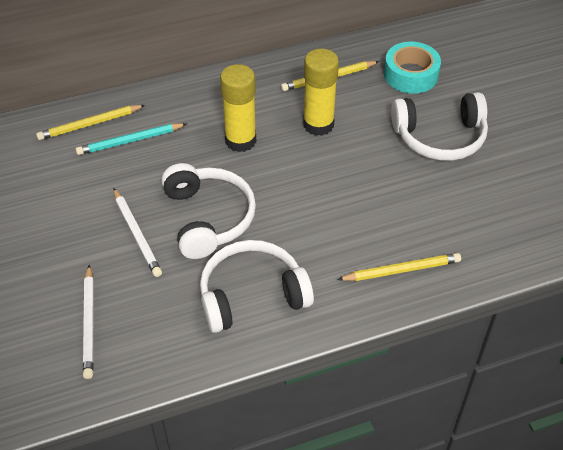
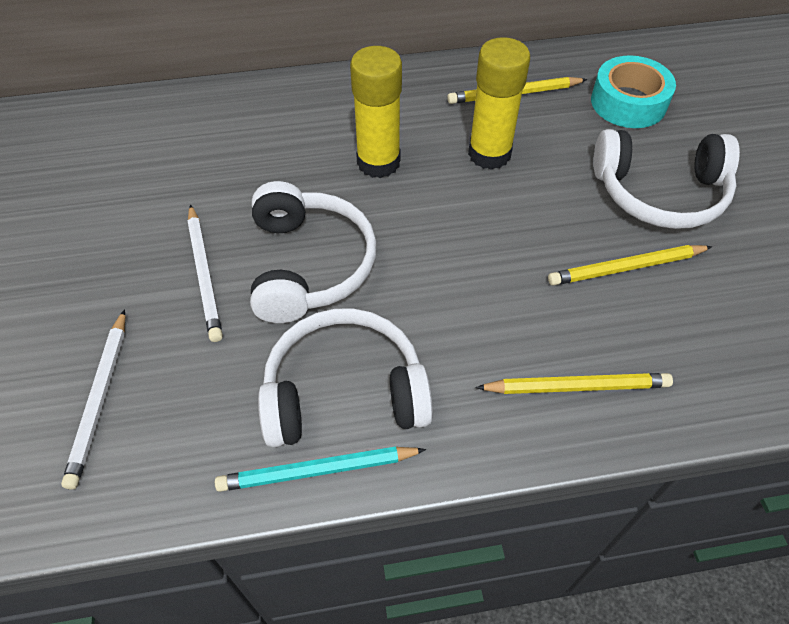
camera: 10 degrees right, 5 degrees up
(90, 124) = (186, 116): yellow pencil -> yellow pencil (626, 268)
(130, 141) = (232, 144): turquoise pencil -> turquoise pencil (318, 470)

